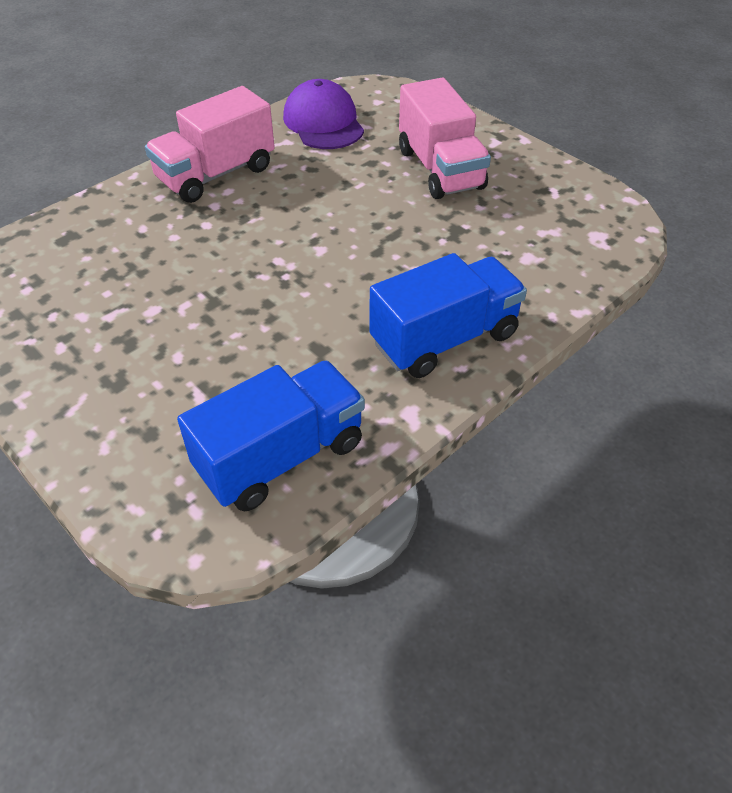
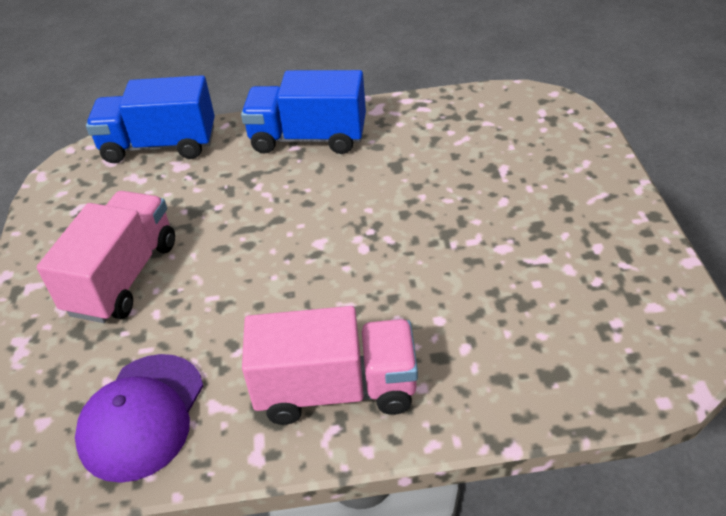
camera: 140 degrees left, 5 degrees down
(281, 456) = (473, 117): blue truck -> blue truck (159, 145)

